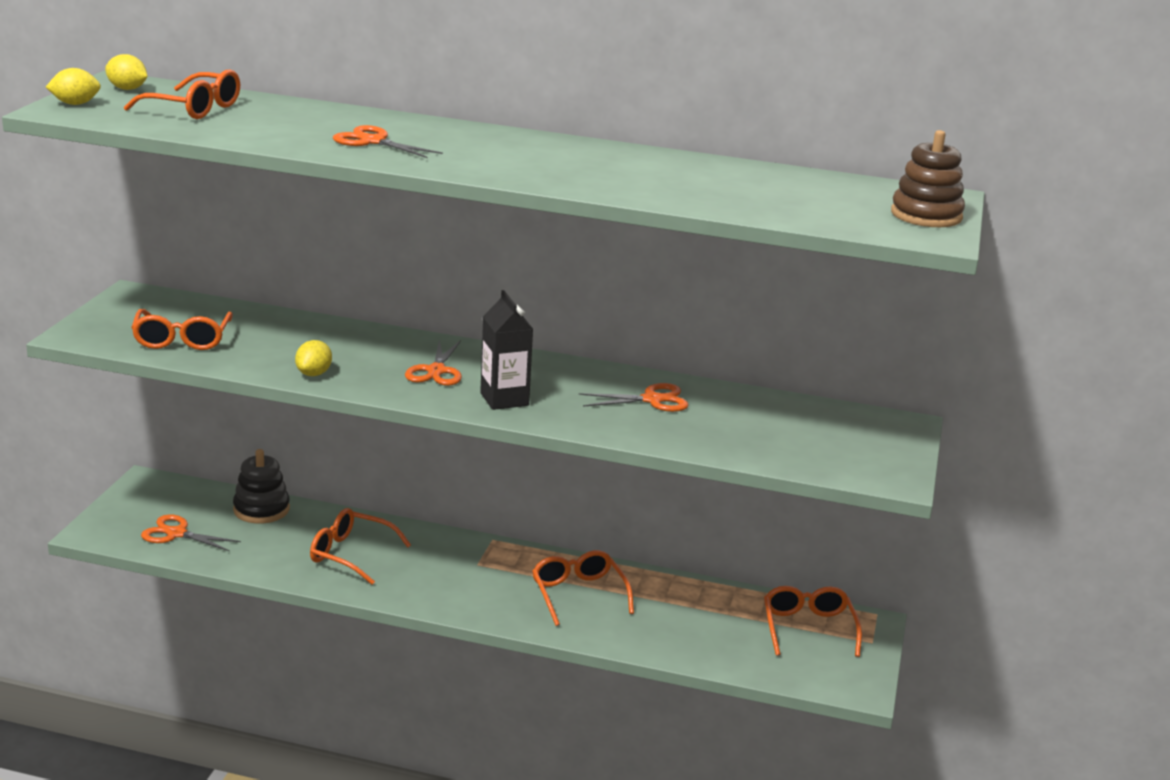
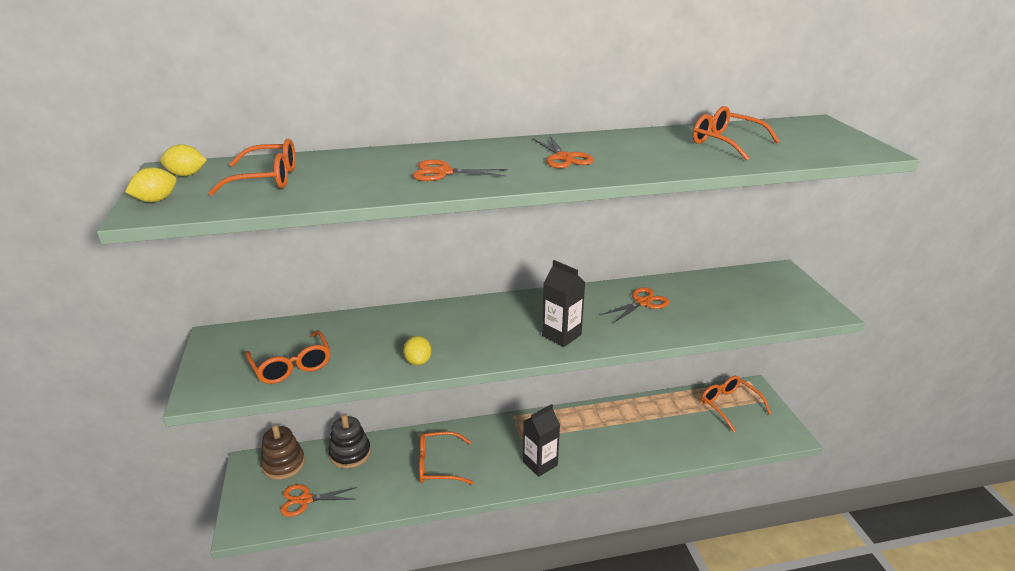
camera: 25 degrees left, 5 degrees up
(436, 371) = (496, 328): orange scissors -> orange scissors (564, 158)
(475, 595) = (540, 463): none -> black carton
(579, 595) = (596, 436): orange glasses -> orange glasses (726, 143)
(926, 215) = (838, 137): brown stacking toy -> brown stacking toy (283, 464)

